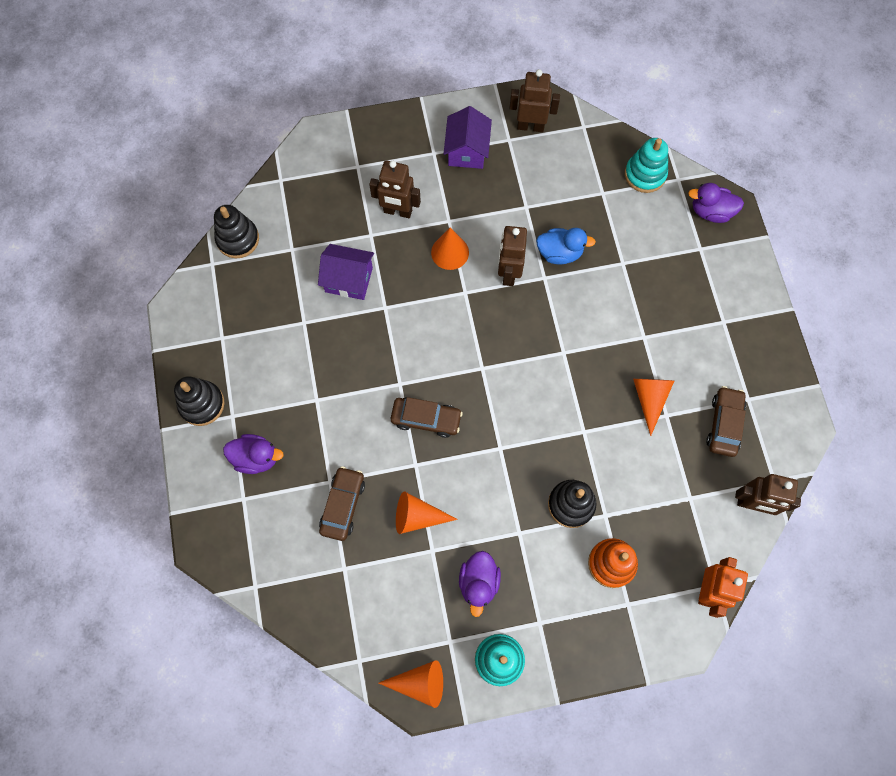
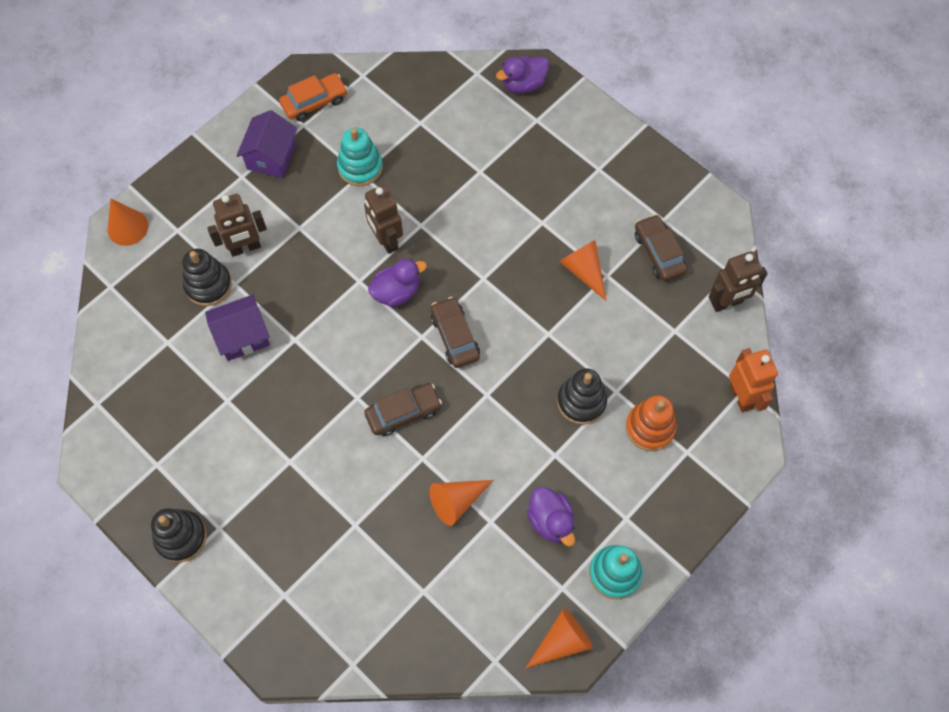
camera: 35 degrees left, 5 degrees down
(238, 239) = (107, 365): black stacking toy -> black stacking toy (208, 285)
(256, 458) = (270, 550): purple duck -> purple duck (396, 292)
(343, 505) = (382, 537): brown car -> brown car (455, 336)
(450, 252) = (320, 254): orange cone -> orange cone (127, 227)
(467, 150) = (271, 156): purple house -> purple house turned 45 degrees clockwise
(530, 126) = (314, 102): brown robot -> orange car
(559, 253) = (419, 196): blue duck -> none
(645, 174) = (445, 86): turquoise stacking toy -> turquoise stacking toy (360, 167)

